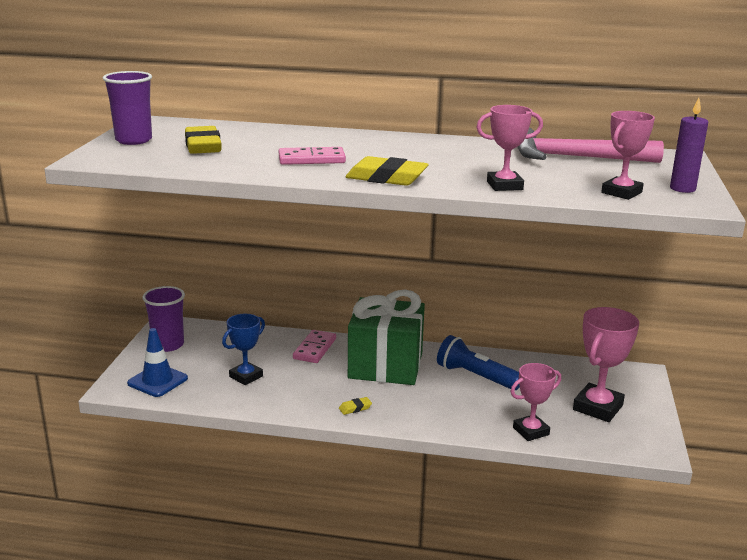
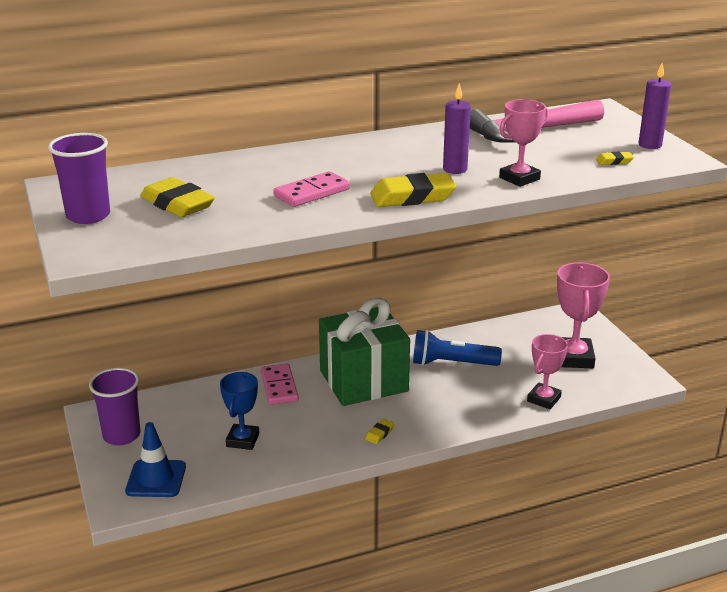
camera: 30 degrees left, 5 degrees up
(457, 169) = (455, 169): none -> purple candle
(621, 192) = (614, 161): pink trophy -> yellow eraser

